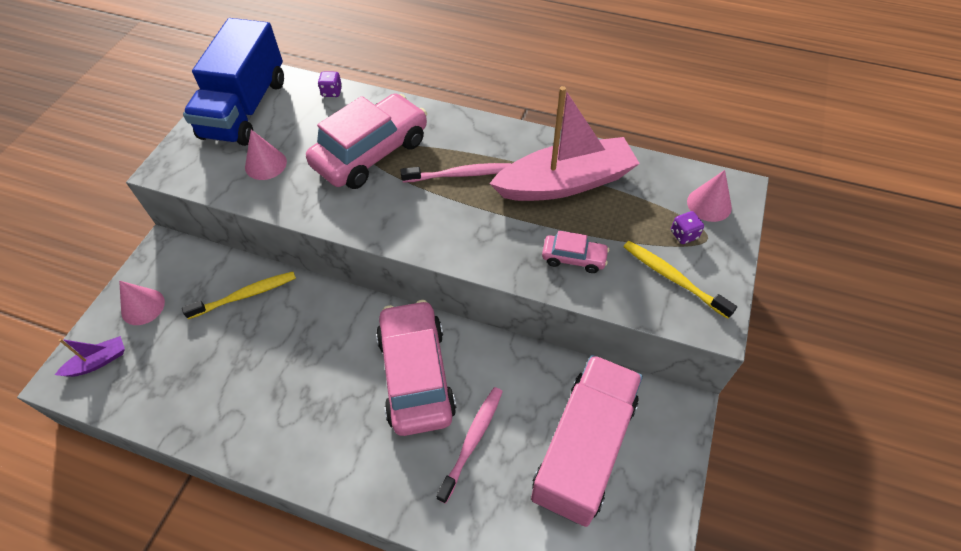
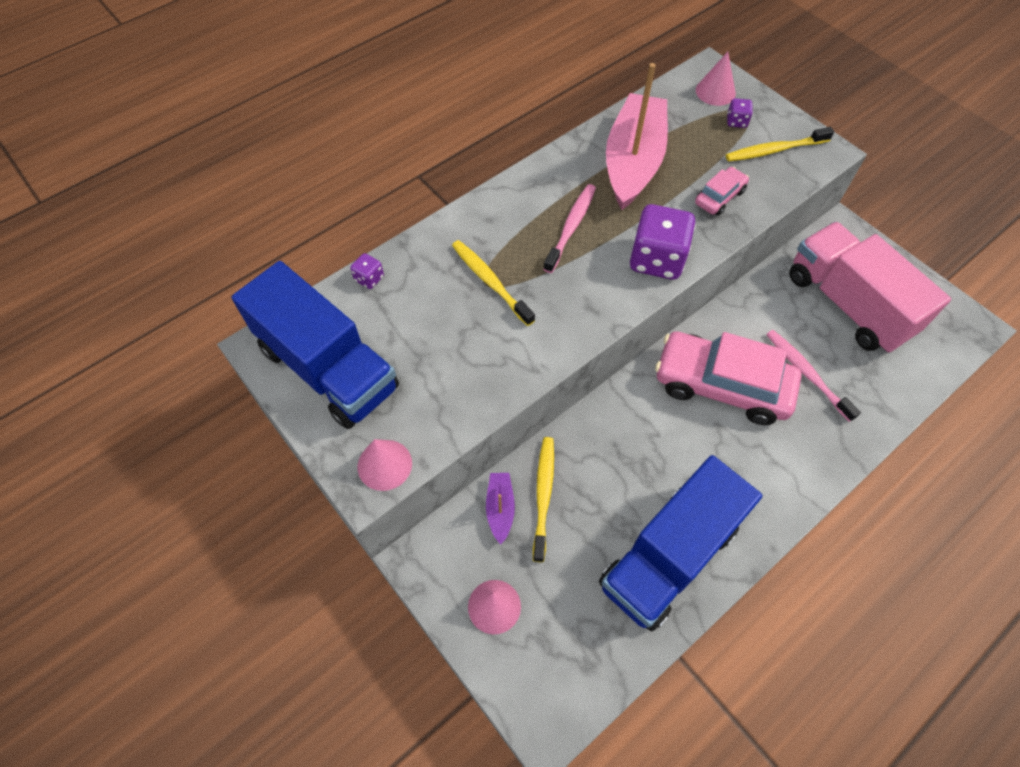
camera: 60 degrees left, 5 degrees up
(98, 362) = (545, 677): purple boat -> purple boat (500, 508)
(228, 402) = (668, 556): none -> blue truck
(265, 164) = (437, 379): pink cone -> pink cone (384, 464)
(371, 153) = (490, 281): pink car -> yellow toothbrush
(465, 242) = (656, 259): none -> purple dice

